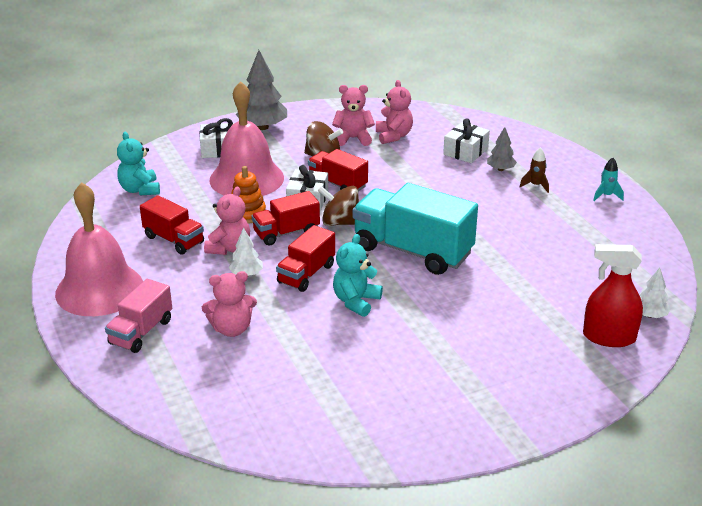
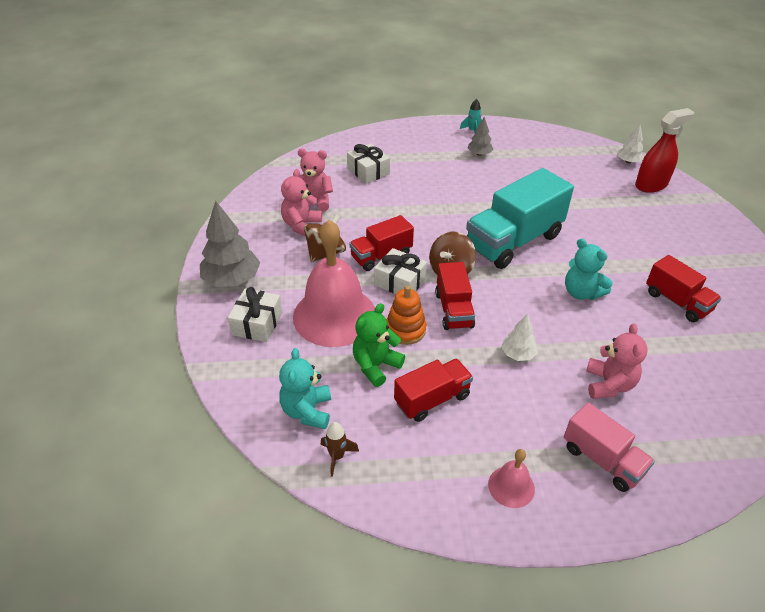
camera: 70 degrees left, 10 degrees up
(99, 289) = (511, 486): pink bell -> pink bell, size x0.44
(140, 190) = (307, 411): turquoise teddy bear -> turquoise teddy bear turned 90 degrees clockwise
(199, 208) = (376, 366): none -> green teddy bear
(229, 248) = (466, 357): pink teddy bear -> none
(306, 274) = (530, 313): red truck -> red truck (677, 302)
(500, 169) = (408, 163): grey tree -> grey tree (479, 154)
(535, 185) = (442, 155): brown rocket -> brown rocket (337, 456)
(609, 337) = (651, 185): red spray bottle -> red spray bottle turned 150 degrees counterclockwise

